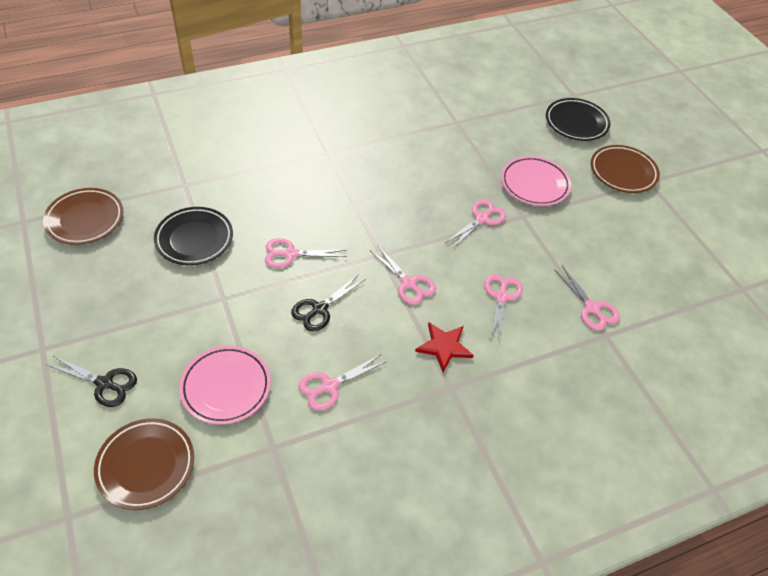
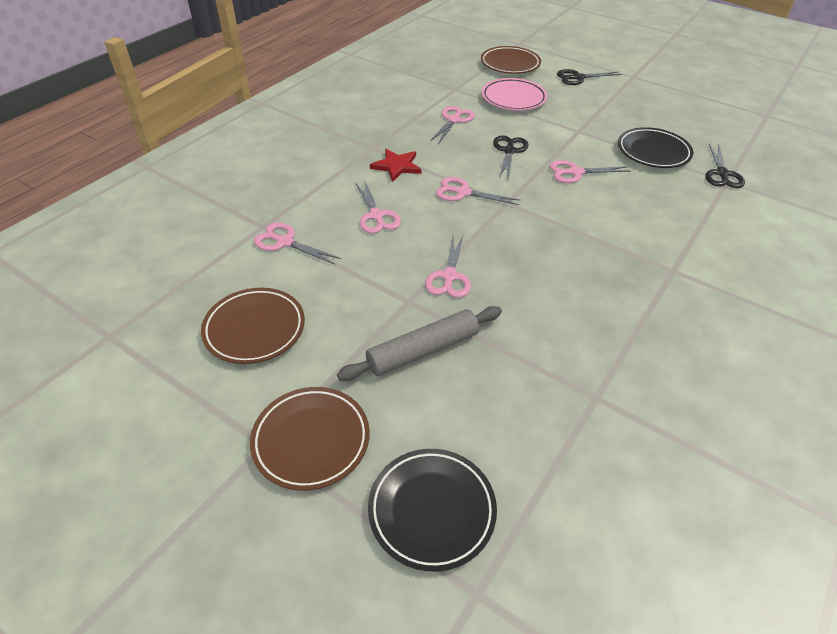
camera: 150 degrees right, 5 degrees down
(85, 219) = (738, 132): brown plate -> brown plate (254, 329)
(176, 192) = (722, 174): none -> black scissors
(290, 254) = (575, 172): pink scissors -> pink scissors turned 150 degrees counterclockwise
(534, 184) = (422, 350): pink plate -> grey rolling pin

